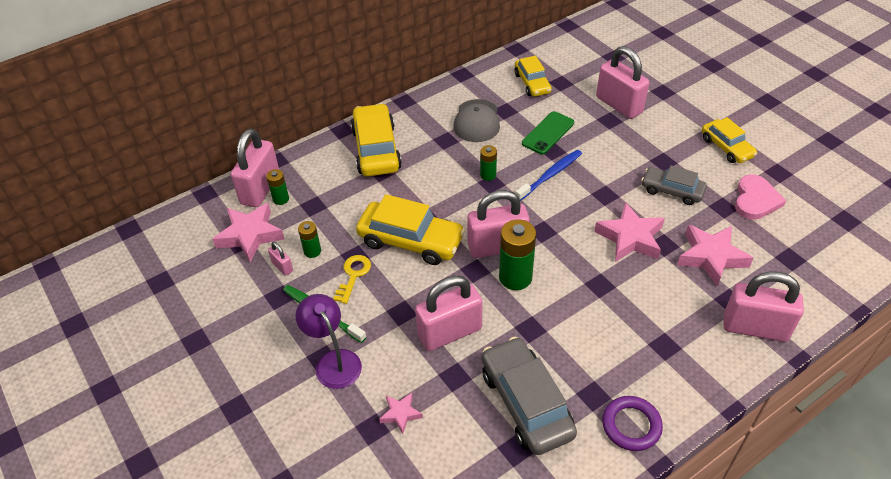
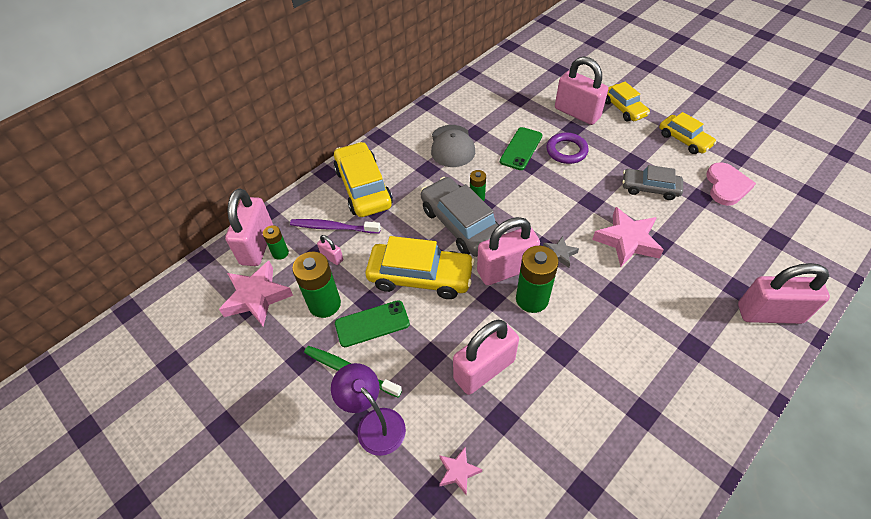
camera: 10 degrees left, 5 degrees up
(282, 266) = (297, 326): pink padlock -> pink padlock (332, 257)
(312, 251) = (324, 304): green battery -> green battery, size x1.84
(337, 183) = (333, 227): none -> purple toothbrush
(353, 275) = (372, 323): yellow key -> green phone
(526, 403) = (581, 434): grey car -> grey car (461, 224)
(532, 83) = (493, 103): yellow car -> yellow car (623, 108)
(550, 175) = (535, 189): blue toothbrush -> none
(556, 240) = (559, 254): none -> grey star
(631, 425) = (690, 440): purple ring -> purple ring (566, 151)
(711, 257) = (706, 248): pink star -> none

